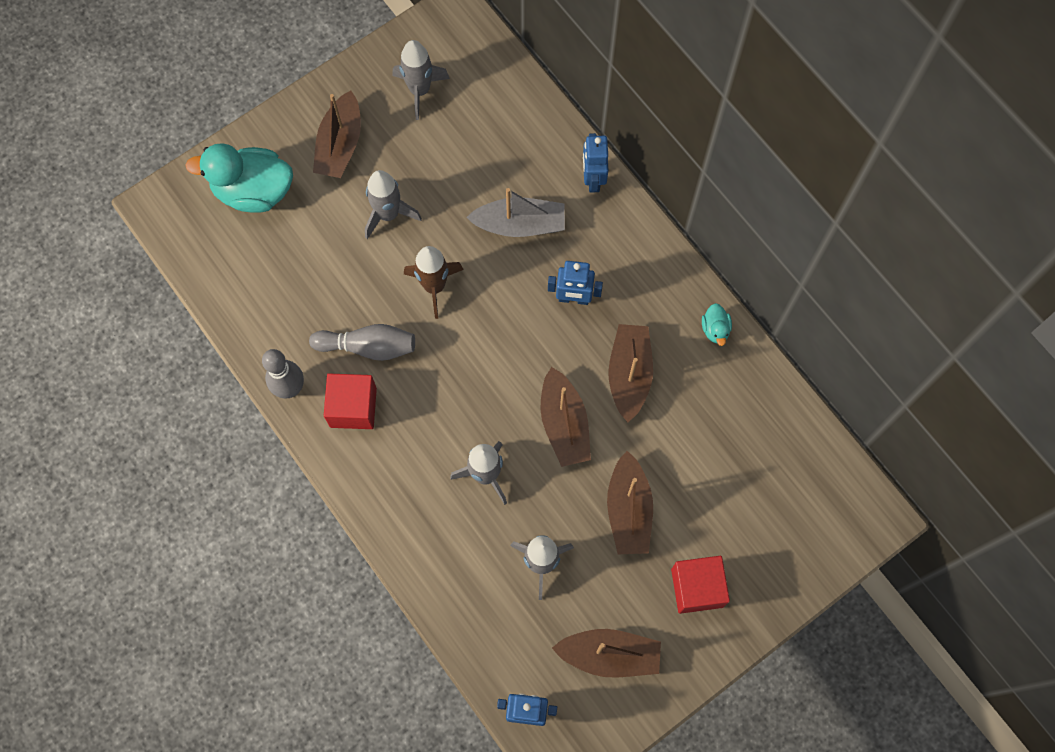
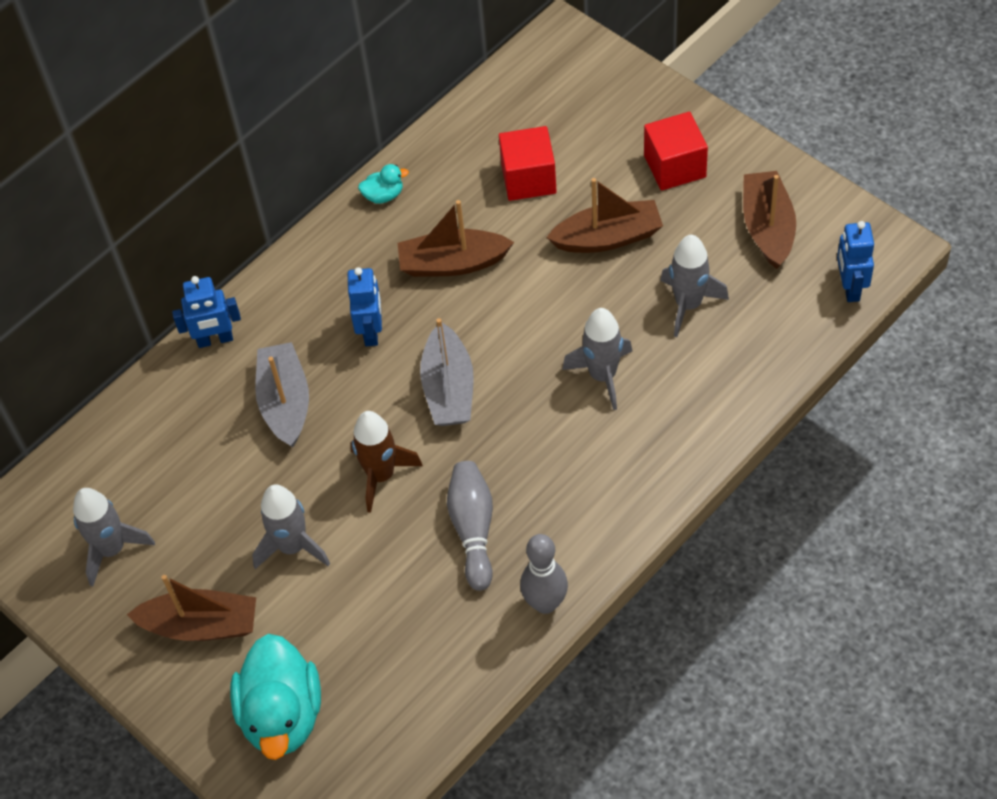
camera: 95 degrees left, 15 degrees down
(353, 407) = (554, 528): red cube -> red cube (528, 178)
(503, 350) = (449, 388): none -> grey boat
(564, 424) = (524, 313): brown boat -> none

